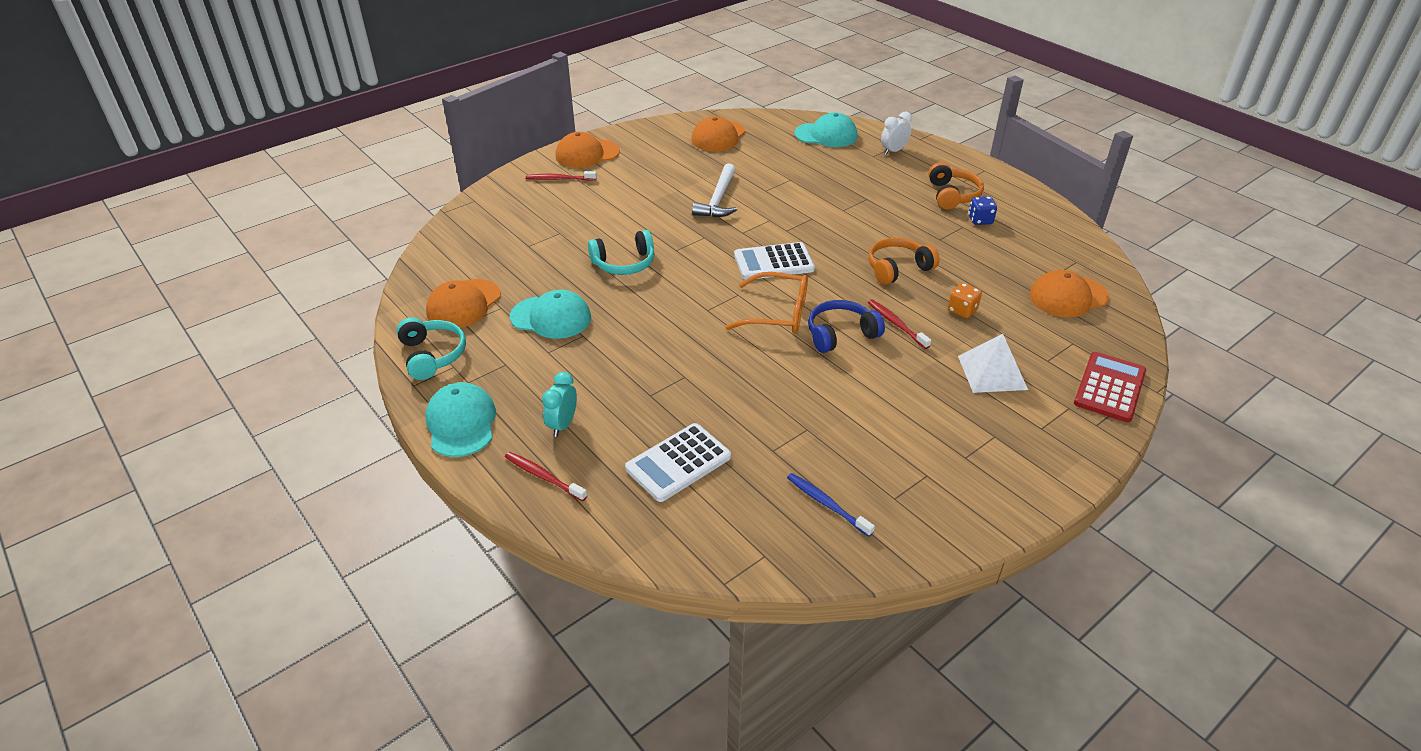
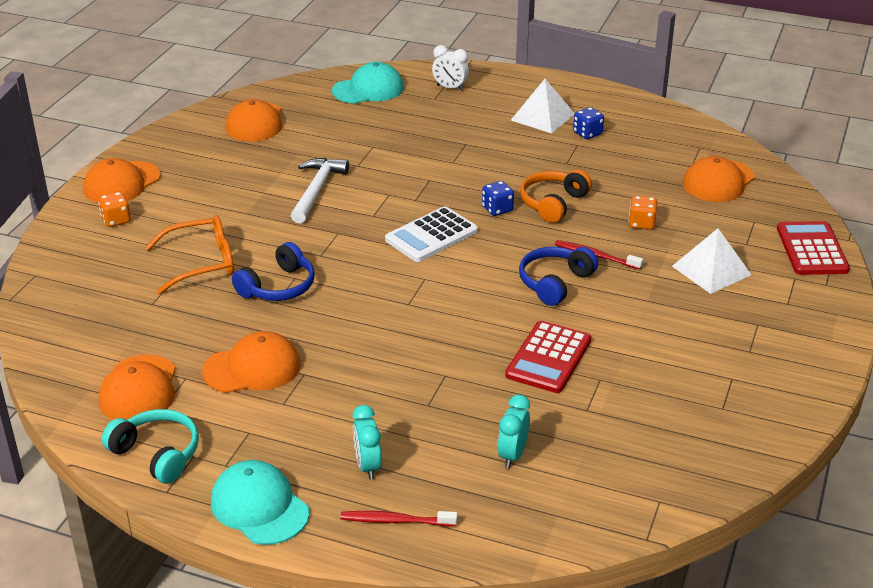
camera: 30 degrees left, 5 degrees down
(551, 317) = (252, 368): turquoise cap -> orange cap
(559, 179) = (116, 220): red toothbrush -> orange dice
(624, 263) = (278, 287): turquoise headphones -> blue headphones
(678, 463) = (512, 455): white calculator -> turquoise clock
(718, 200) = (317, 190): white hammer -> white hammer turned 150 degrees counterclockwise
(777, 313) = (479, 284): orange glasses -> orange glasses (202, 263)
(779, 394) = (548, 358): none -> red calculator
(827, 504) = (673, 436): blue toothbrush -> none
(846, 258) = (497, 209): none -> blue dice
(893, 151) = (450, 88): white clock -> white clock turned 90 degrees counterclockwise
(952, 195) = (542, 116): orange headphones -> white pyramid

